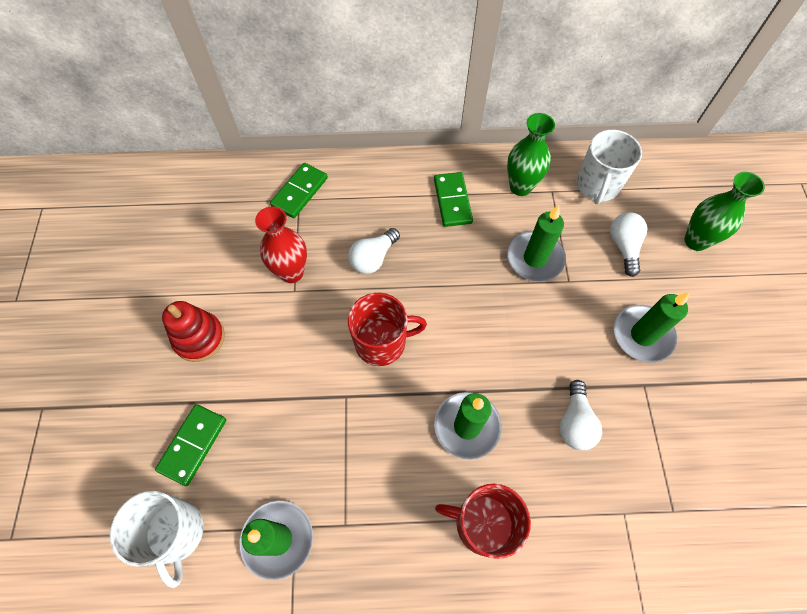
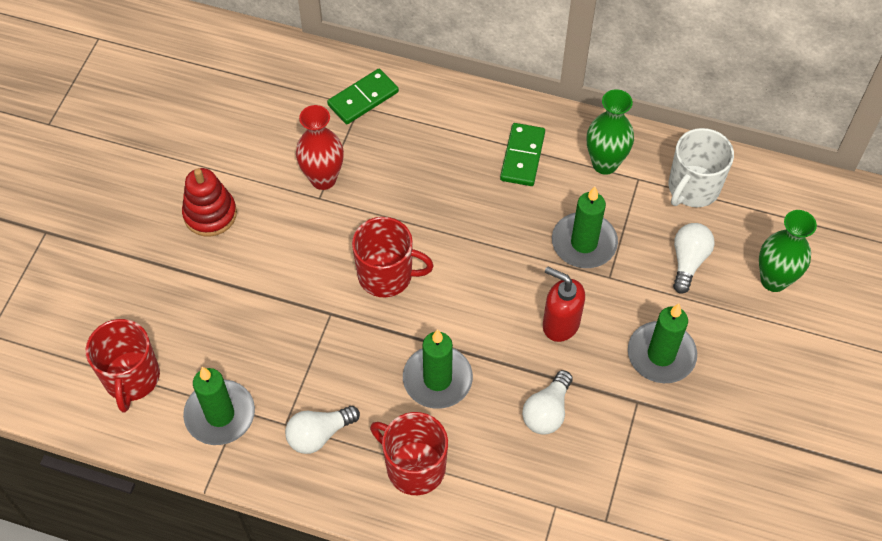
camera: 20 degrees right, 5 degrees down
(175, 533) = (131, 378): white mug -> red mug
(193, 445) = (172, 309): green domino -> none
(373, 258) = (412, 190): white light bulb -> white light bulb (319, 434)
(548, 336) = (560, 324): none -> red soap dispenser

